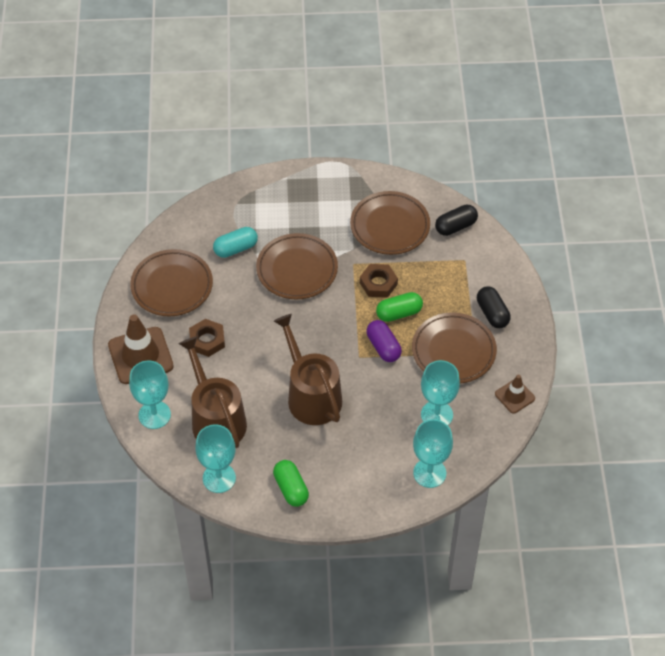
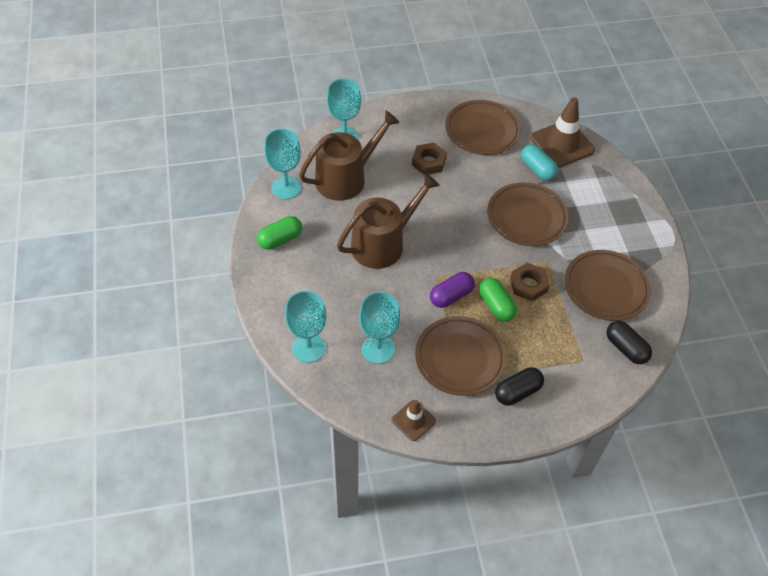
camera: 80 degrees right, 0 degrees up
(140, 356) = (403, 120): brown traffic cone -> brown traffic cone (562, 144)

